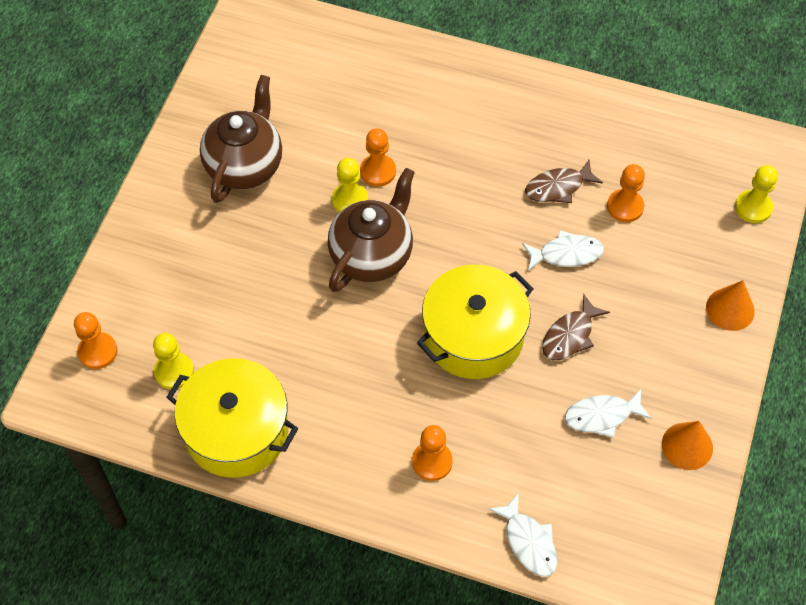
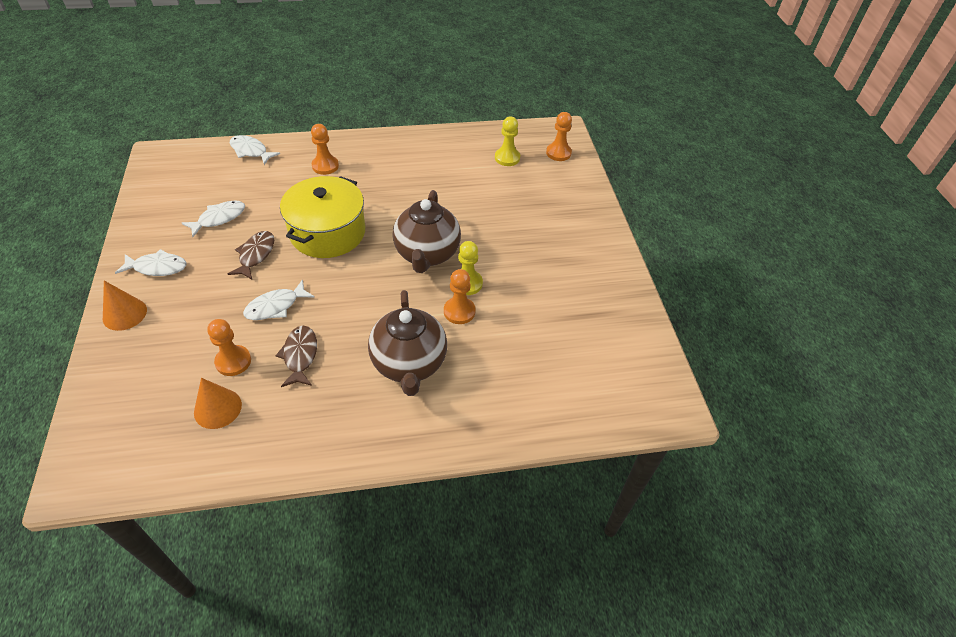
camera: 150 degrees right, 10 degrees down
(236, 431) = (450, 145): yellow pot -> none
(245, 165) = (562, 278): brown teapot -> brown teapot (409, 364)
(558, 187) = (300, 355): brown fish -> brown fish turned 45 degrees counterclockwise
(687, 446) = (153, 221): orange cone -> orange cone (218, 408)
(688, 363) = (157, 267): none -> white fish
(753, 207) = (104, 406): yellow pawn -> none

